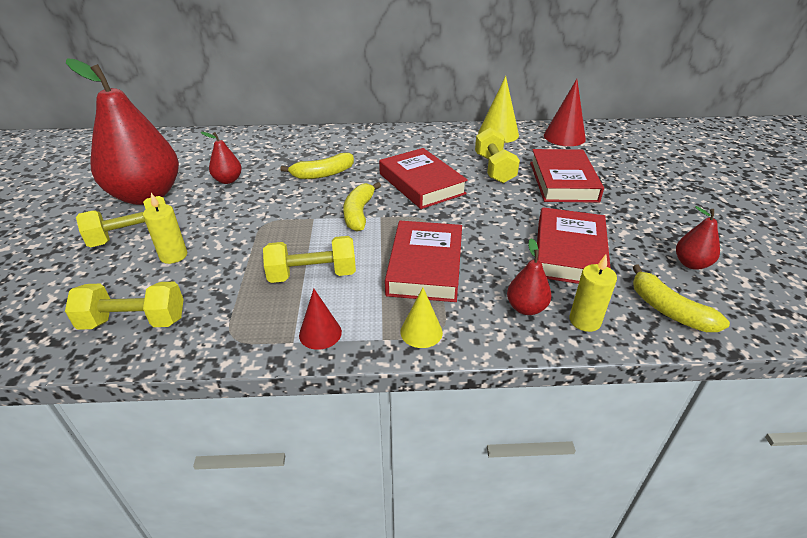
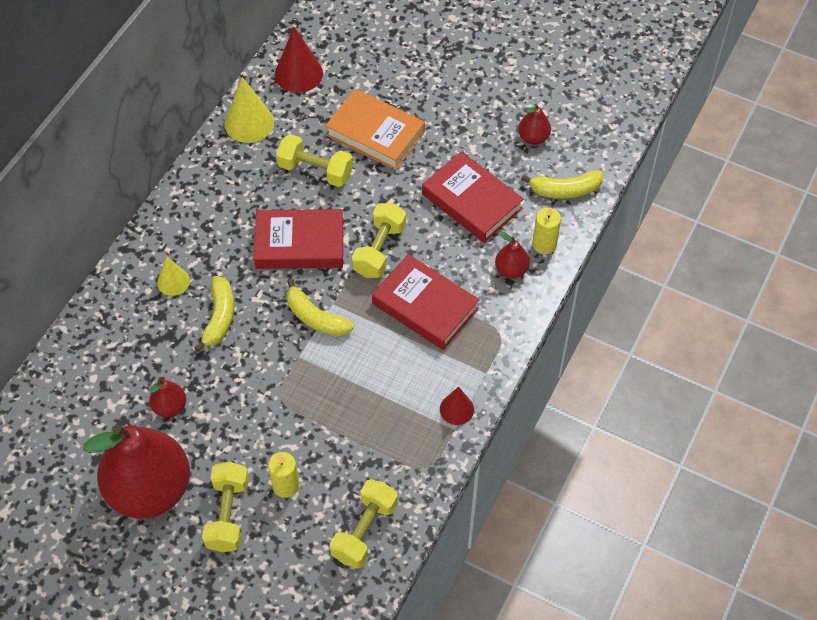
camera: 60 degrees left, 20 degrees up
(312, 275) = (384, 389): yellow dumbbell -> yellow dumbbell (379, 250)
(421, 332) = (494, 346): yellow cone -> yellow cone (173, 281)
(563, 181) = (375, 134): red book -> orange book

